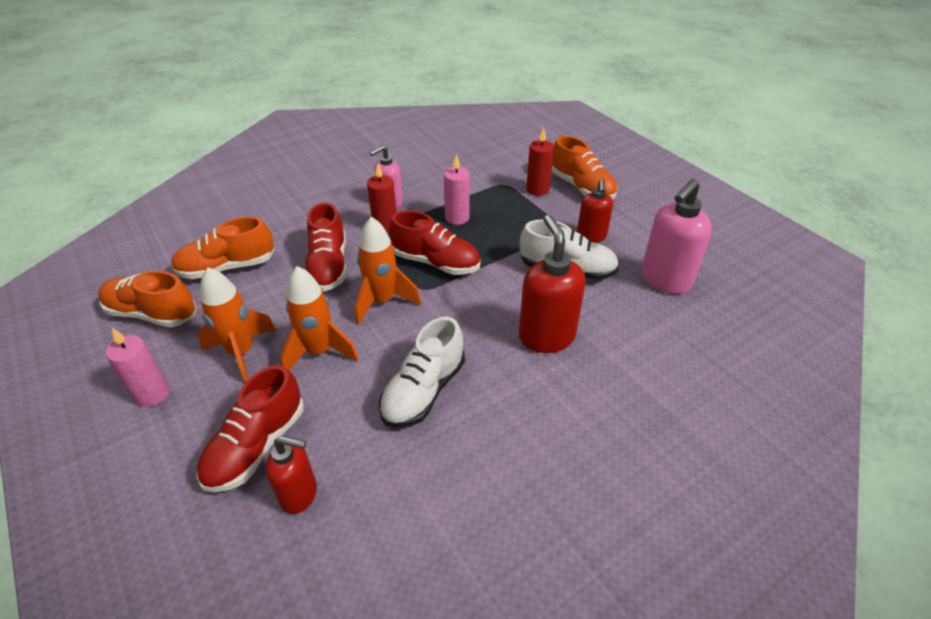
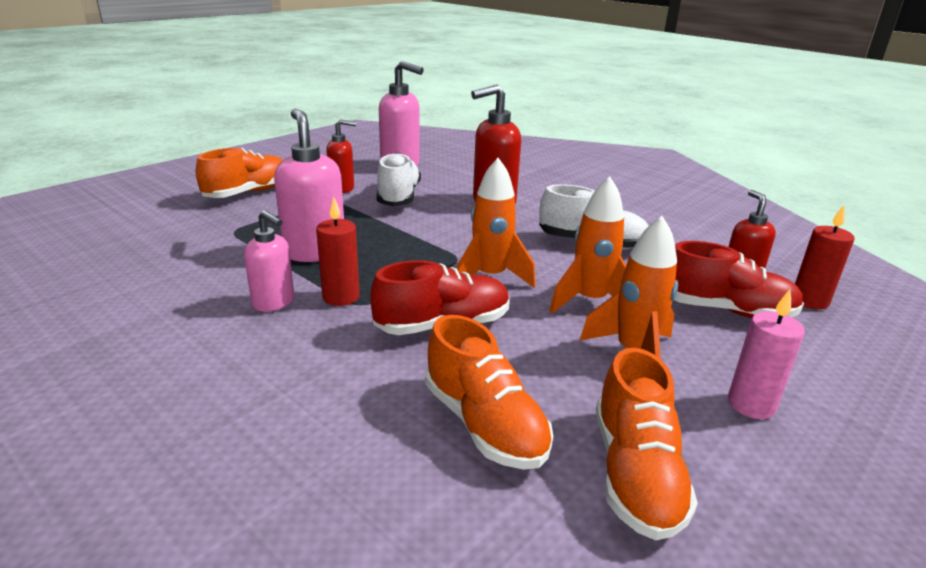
camera: 105 degrees left, 15 degrees down
(436, 262) = (409, 256): red shoe -> none
(457, 218) = (314, 252): pink candle -> pink soap dispenser
(537, 189) = (250, 212): red candle -> red candle (809, 301)

